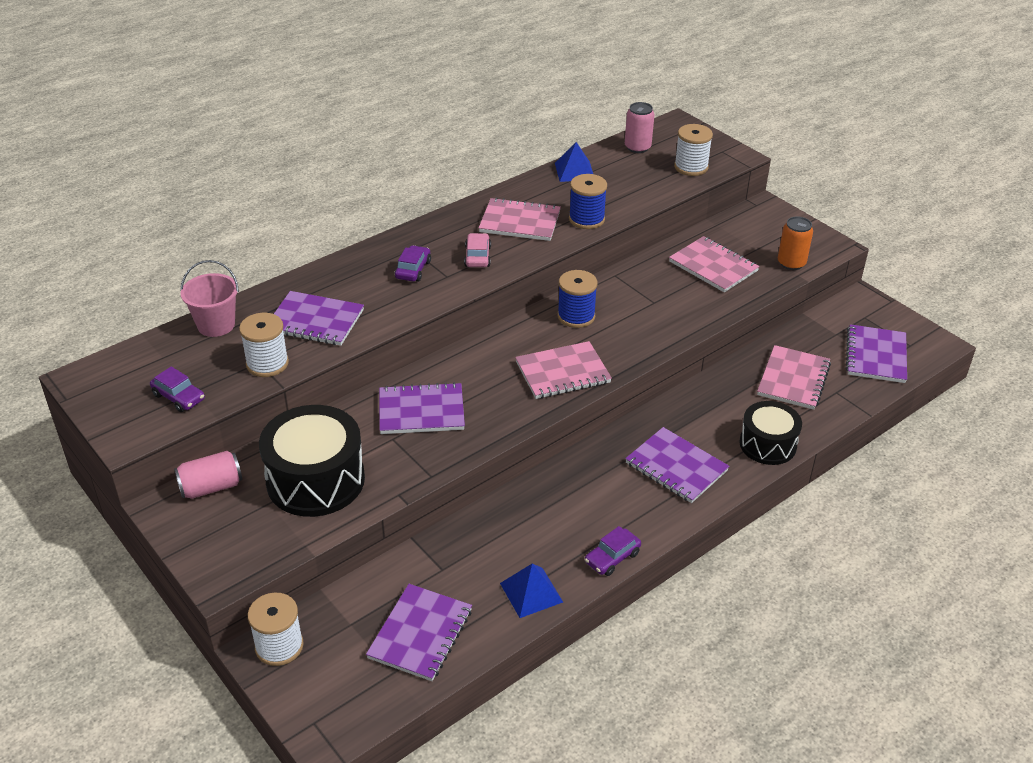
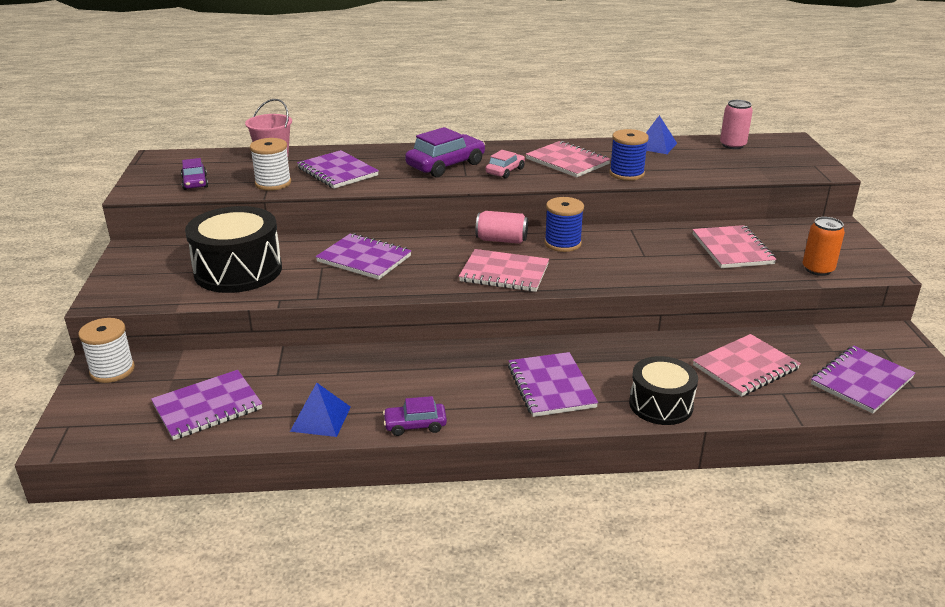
camera: 35 degrees right, 10 degrees down
(211, 487) = (171, 250): pink can -> pink can (501, 240)
(413, 270) = (446, 165): purple car -> purple car, size x1.76
(691, 167) = (768, 167): white spool -> none

